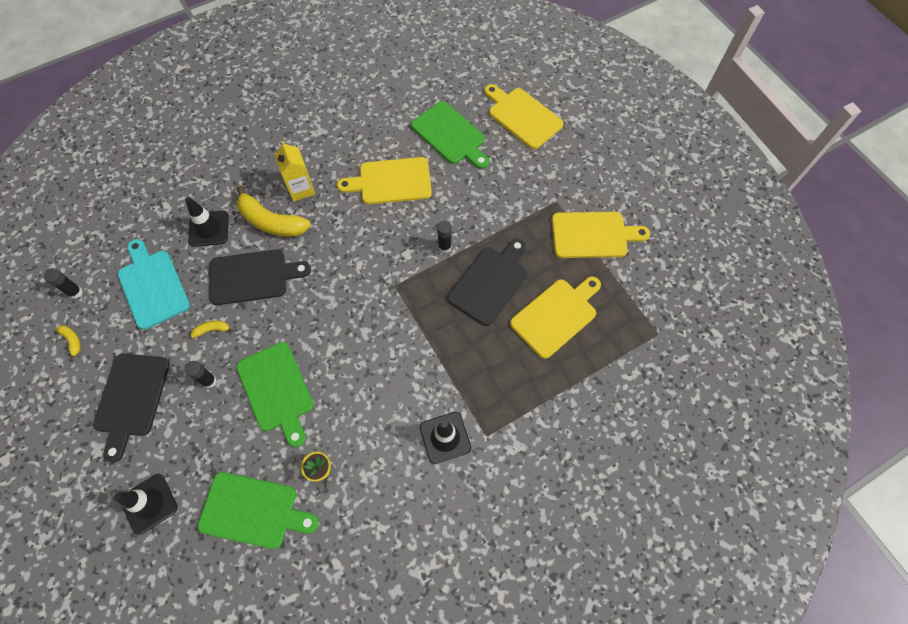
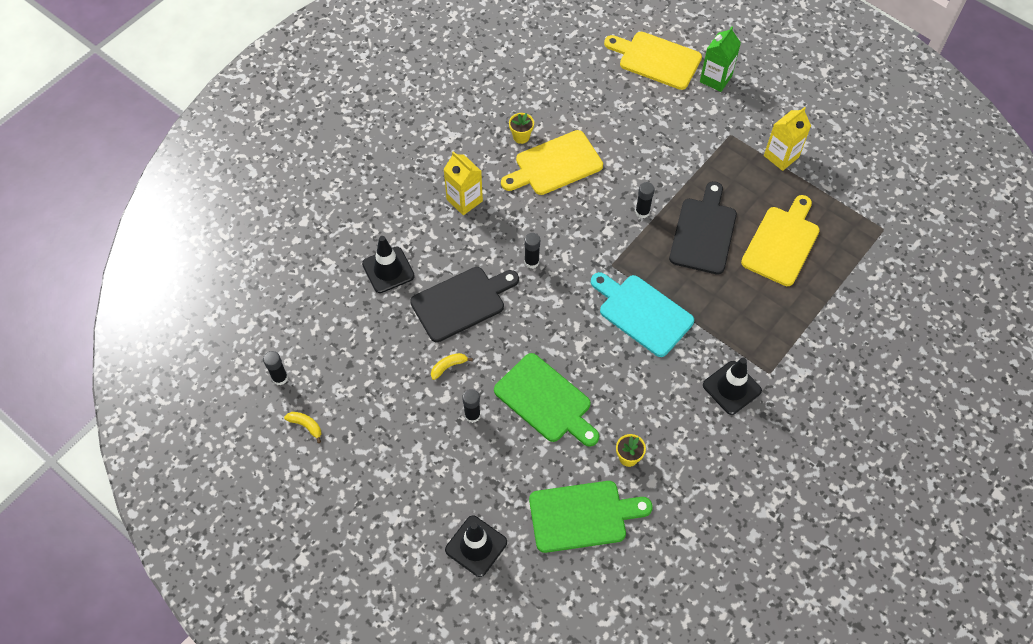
camera: 20 degrees left, 5 degrees down
(131, 398) = (401, 458): black cutting board -> none
(152, 286) = (360, 345): turquoise cutting board -> turquoise cutting board (642, 313)
(271, 222) = (451, 242): yellow banana -> none
(328, 260) = (531, 262): none -> black glue stick
(375, 149) = (521, 137): none -> yellow flower pot
(450, 135) = (592, 100): green cutting board -> none
(566, 148) = (715, 79): none -> green carton
(593, 235) = (781, 156): yellow cutting board -> yellow carton

